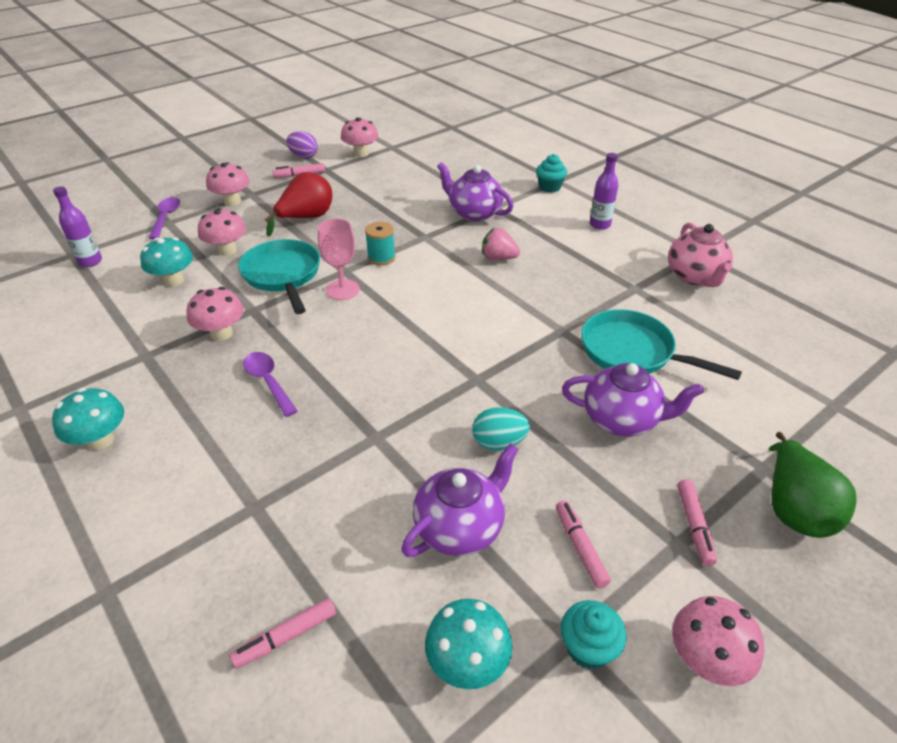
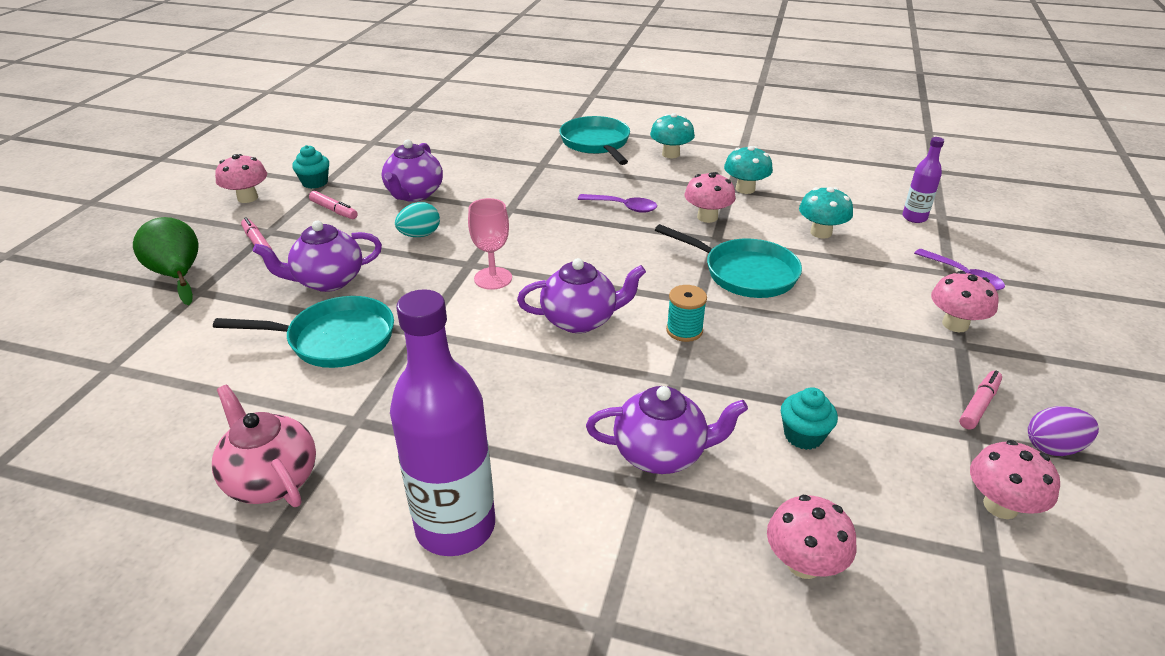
camera: 145 degrees right, 5 degrees down
(136, 517) = (596, 143): none -> turquoise pan
(227, 250) = (837, 272): pink mushroom -> pink mushroom (803, 564)
(286, 637) = (469, 143): pink marker -> none
(306, 218) = (840, 341): red pear -> none
(342, 290) = (671, 283): pink goblet -> pink goblet (493, 278)
(438, 291) = (580, 320): none -> purple teapot
(467, 662) = (375, 162): turquoise mushroom -> turquoise mushroom (745, 189)
(498, 258) = (556, 390): pink strawberry -> none
(549, 187) = (603, 592): turquoise cupcake -> turquoise cupcake (803, 436)
(600, 225) = (455, 526): purple bottle -> purple bottle, size x2.04

